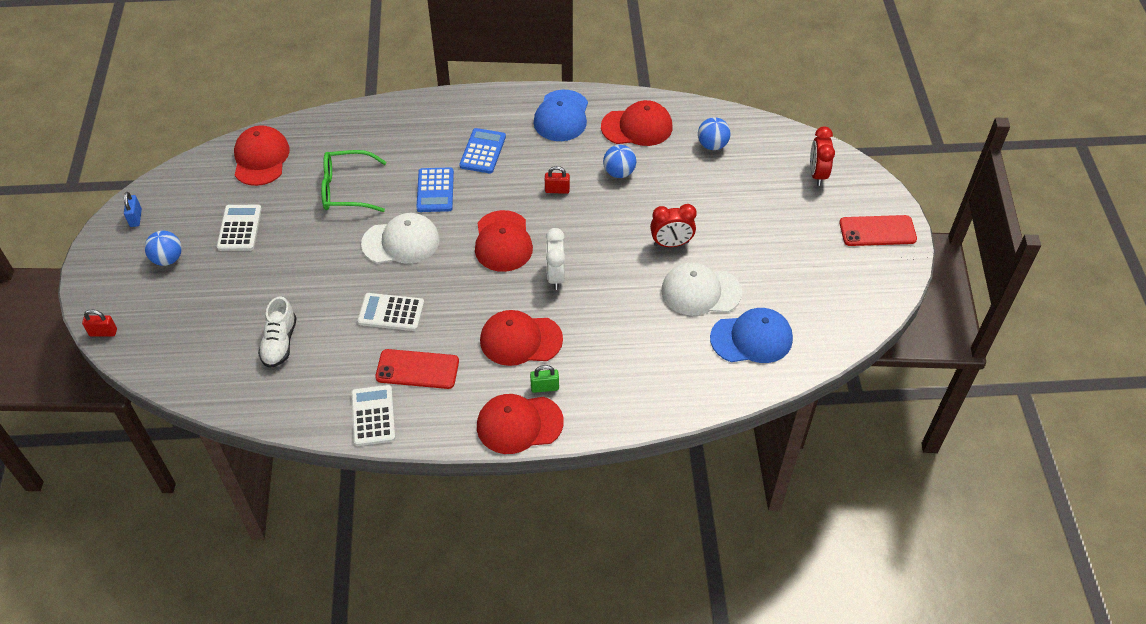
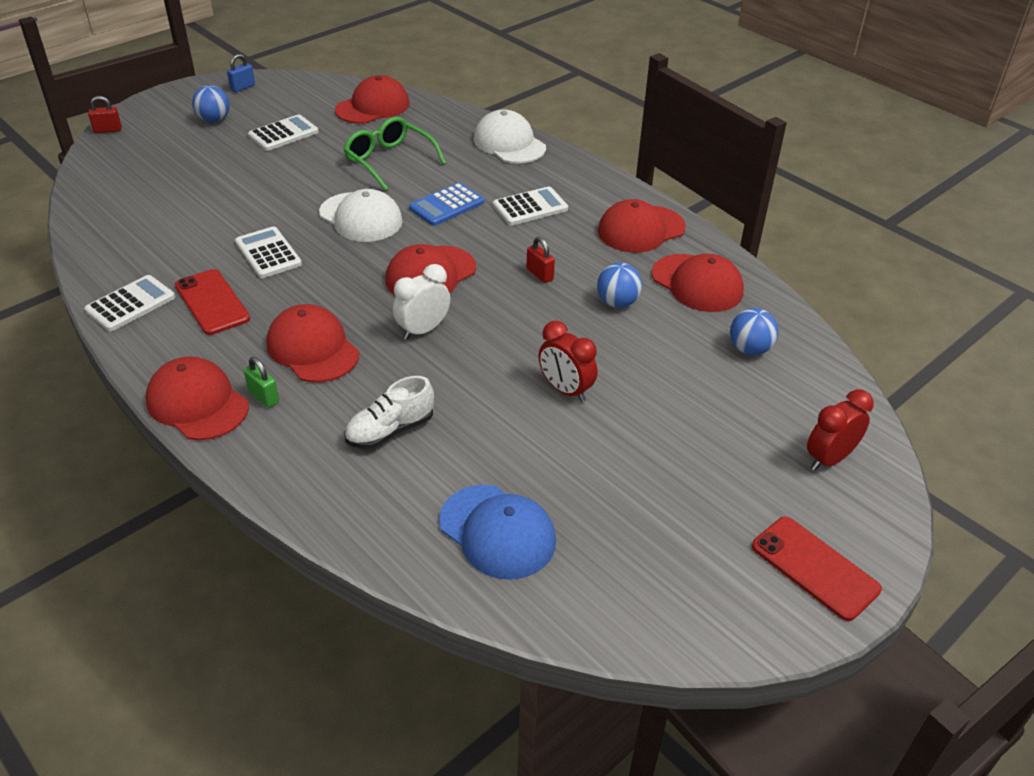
camera: 50 degrees right, 10 degrees down
(103, 332) = (108, 130): red padlock -> red padlock turned 60 degrees counterclockwise
(280, 343) = (173, 213): white shoe -> white shoe (390, 430)
(483, 151) = (530, 207): blue calculator -> white calculator
(561, 116) = (641, 229): blue cap -> red cap
(701, 291) = (522, 449): white cap -> white cap (509, 143)

